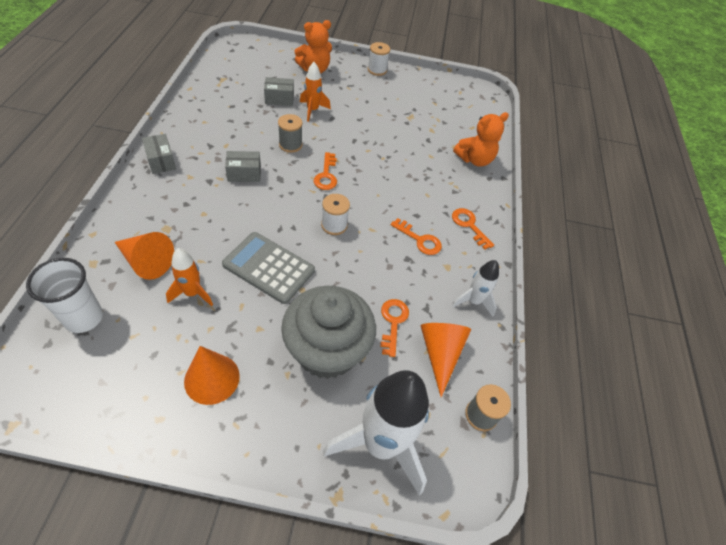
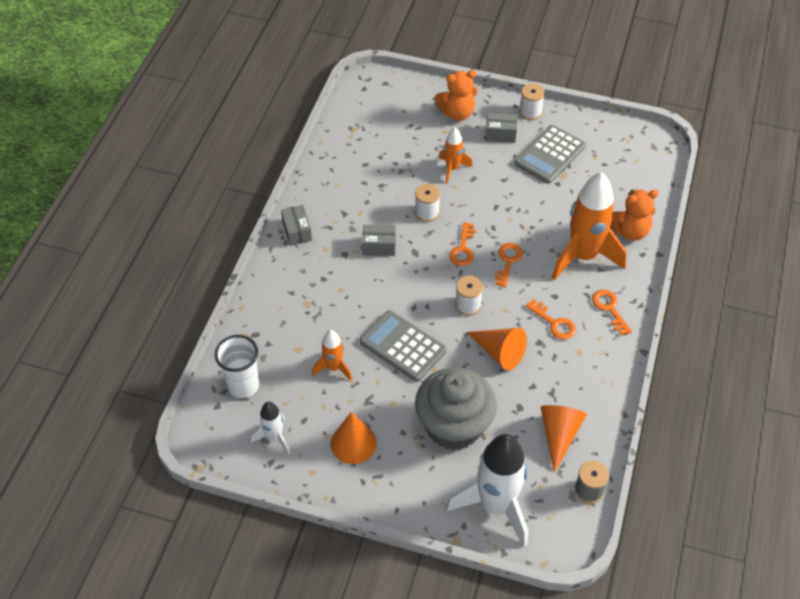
camera: 15 degrees right, 0 degrees up
(146, 261) = (291, 336): orange cone -> orange cone (499, 352)
(279, 99) = (416, 154): grey box -> grey box (500, 134)
(290, 145) = (427, 212): grey spool -> white spool
(393, 322) = (517, 404): orange key -> orange key (508, 261)
(397, 101) = (550, 155): none -> grey calculator
(437, 180) = (583, 256): none -> orange rocket
(473, 301) = (600, 388): white rocket -> white rocket (274, 437)

